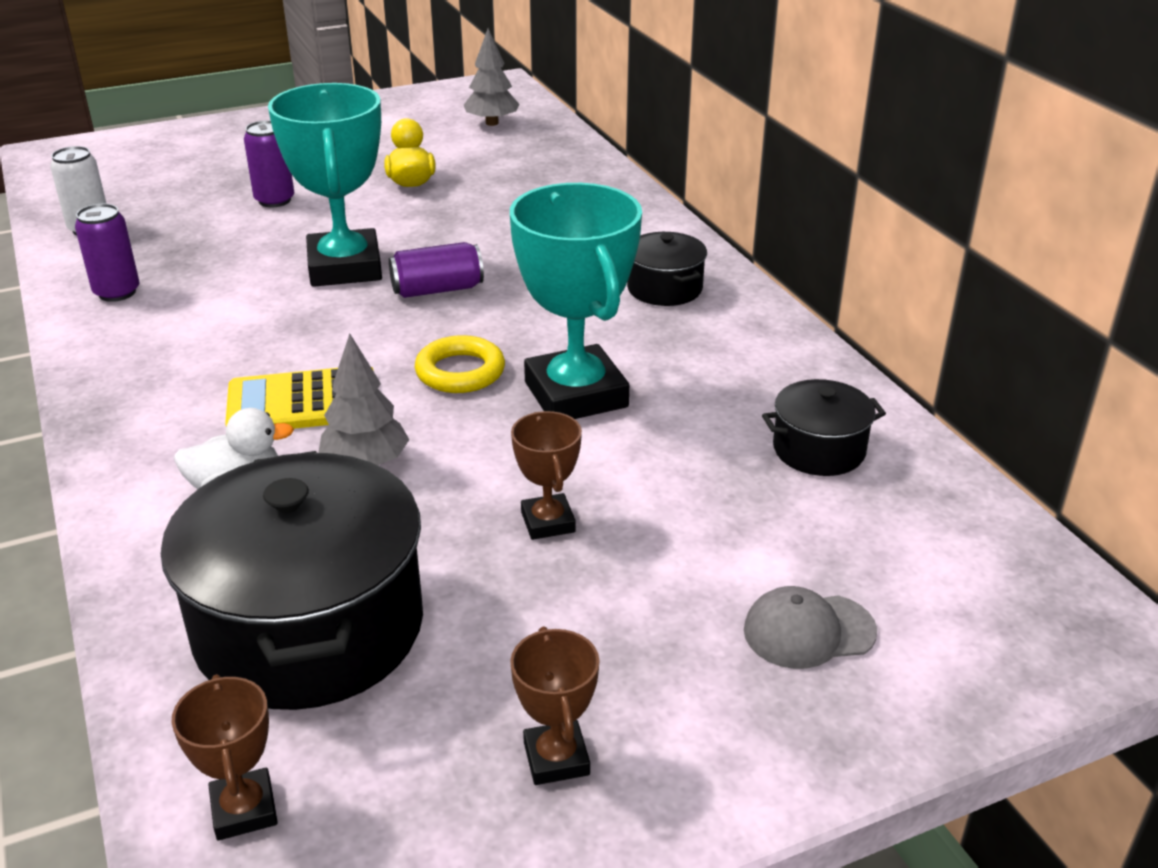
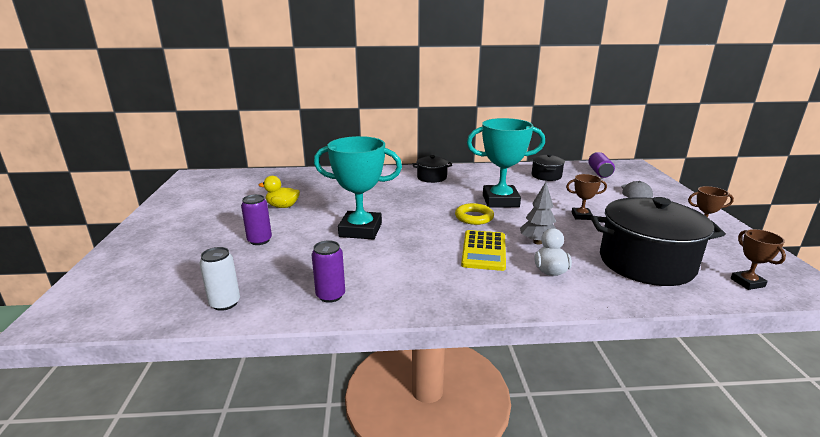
camera: 70 degrees left, 10 degrees down
(244, 810) = (747, 282): brown trophy -> brown trophy turned 75 degrees clockwise
(437, 289) = (400, 213): purple can -> purple can (599, 172)
(492, 123) = (238, 183): grey tree -> none

